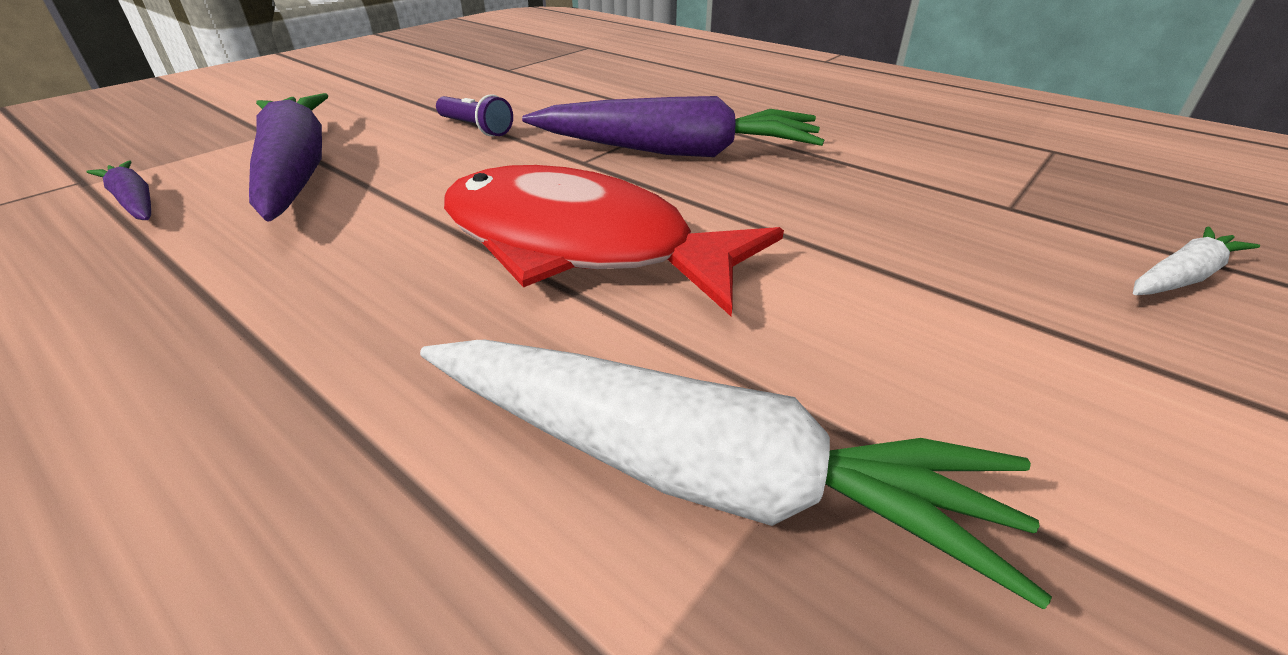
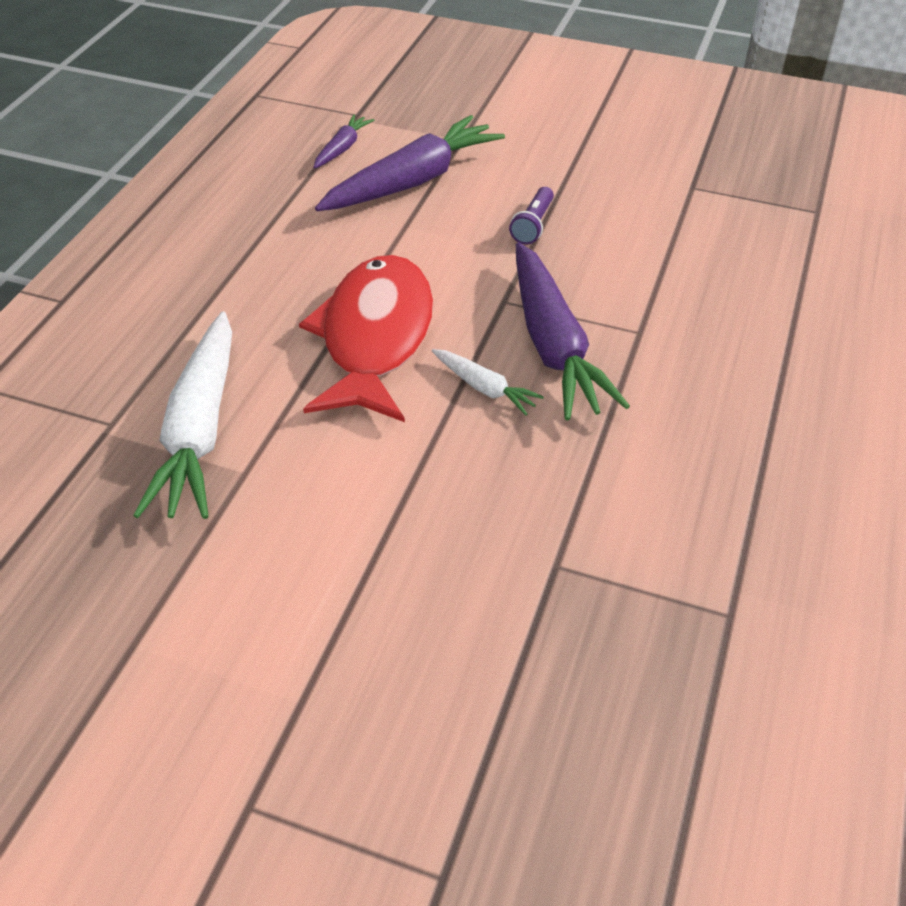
camera: 70 degrees right, 10 degrees up
(1181, 277) = (473, 660): white carrot -> white carrot (484, 388)

